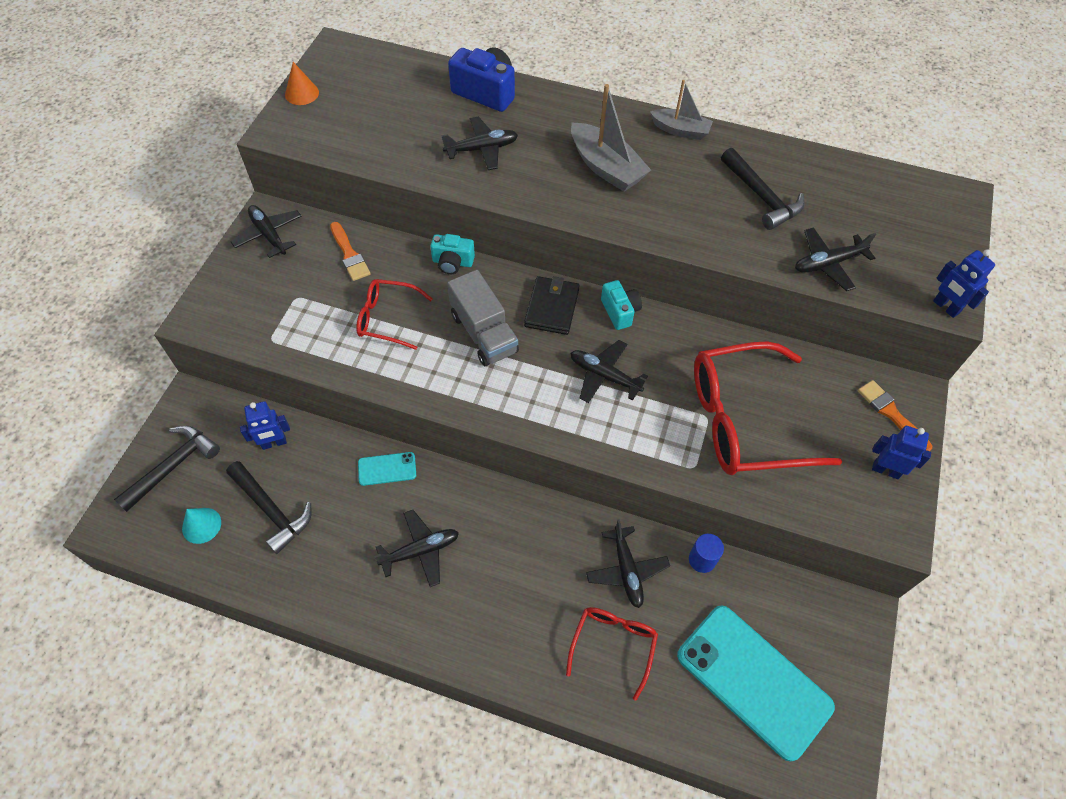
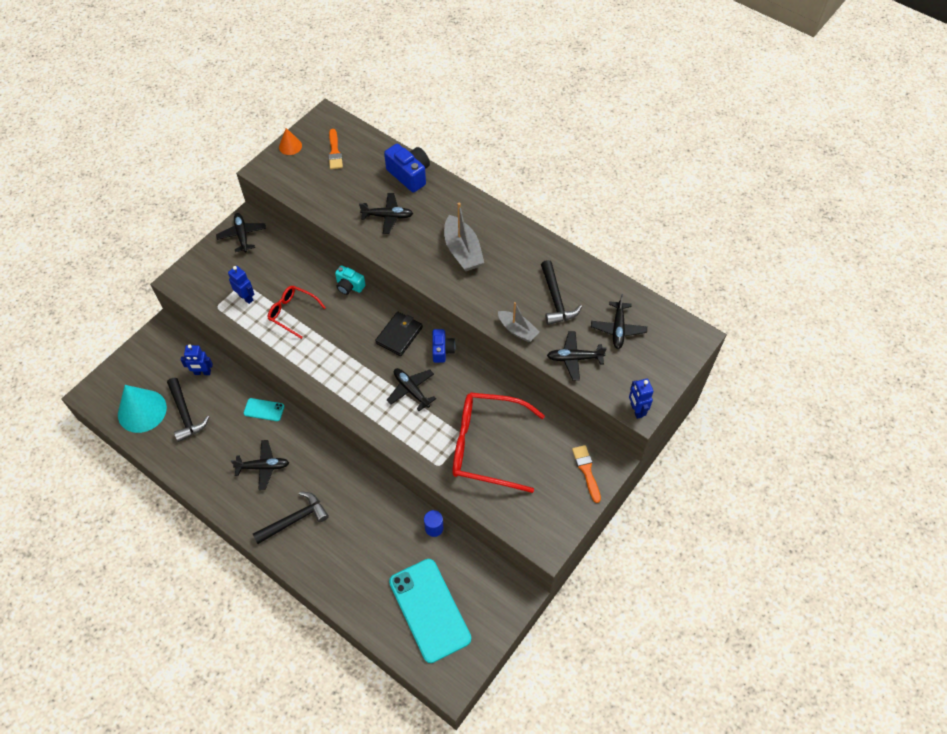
camera: 20 degrees right, 0 degrees up
(173, 466) = (138, 369): black hammer -> black hammer (294, 520)
(201, 525) = (142, 411): turquoise cone -> turquoise cone, size x1.97
(349, 254) = (287, 262): orange brush -> orange brush (334, 152)
(484, 333) = (348, 340): grey truck -> none
(613, 645) = (353, 561): red glasses -> none
(620, 311) = (442, 350): turquoise camera -> blue camera
(626, 570) = (383, 519): black plane -> black plane (618, 329)
(680, 130) = (526, 237): grey boat -> grey boat (517, 330)
(885, 470) = (561, 505): blue robot -> blue robot (246, 297)

